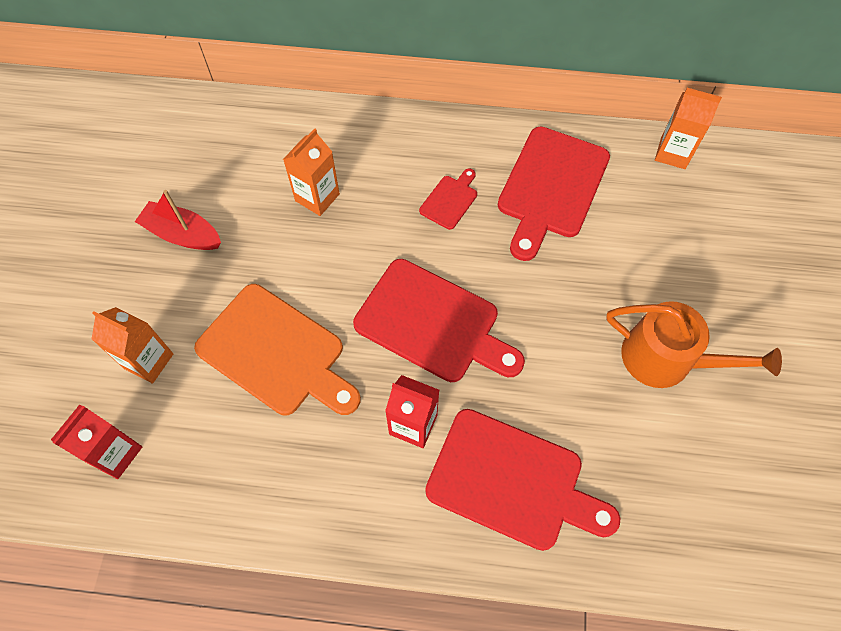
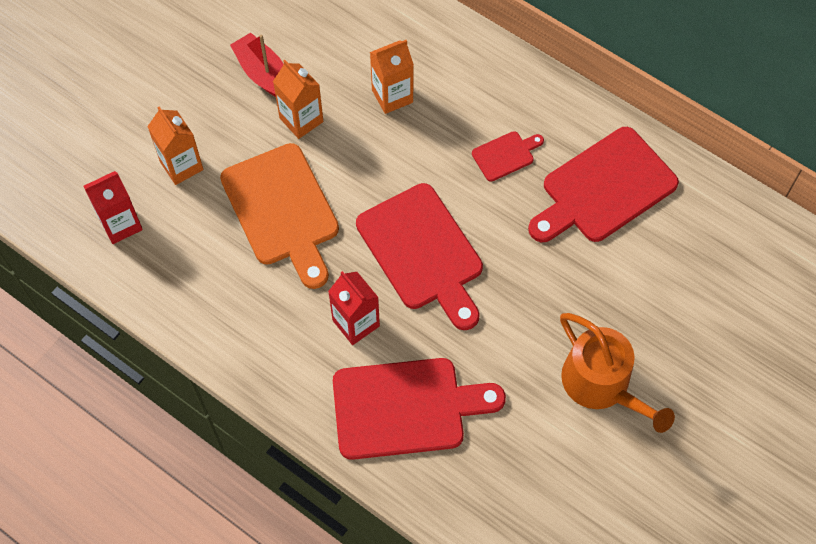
camera: 30 degrees right, 0 degrees up
(512, 481) = (406, 408): red cutting board -> red cutting board turned 60 degrees counterclockwise
(673, 153) = (742, 213): orange carton -> orange carton (301, 120)

